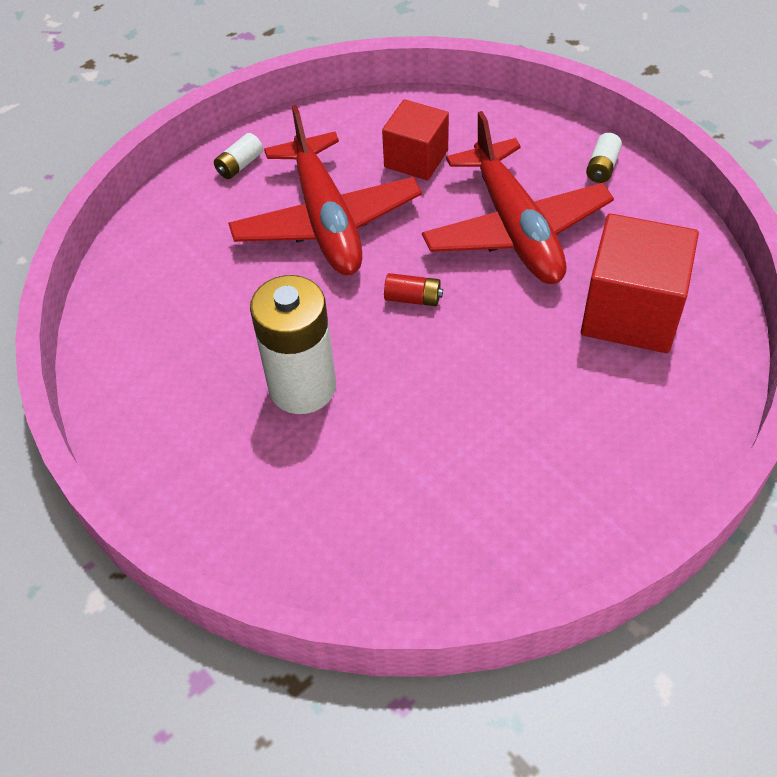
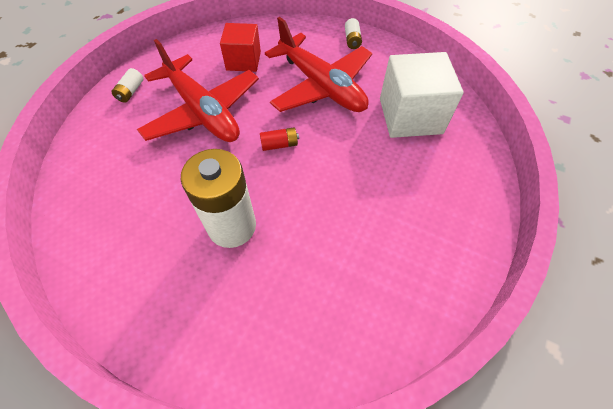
camera: 25 degrees left, 5 degrees up
(631, 312) = (410, 116): red cube -> white cube

